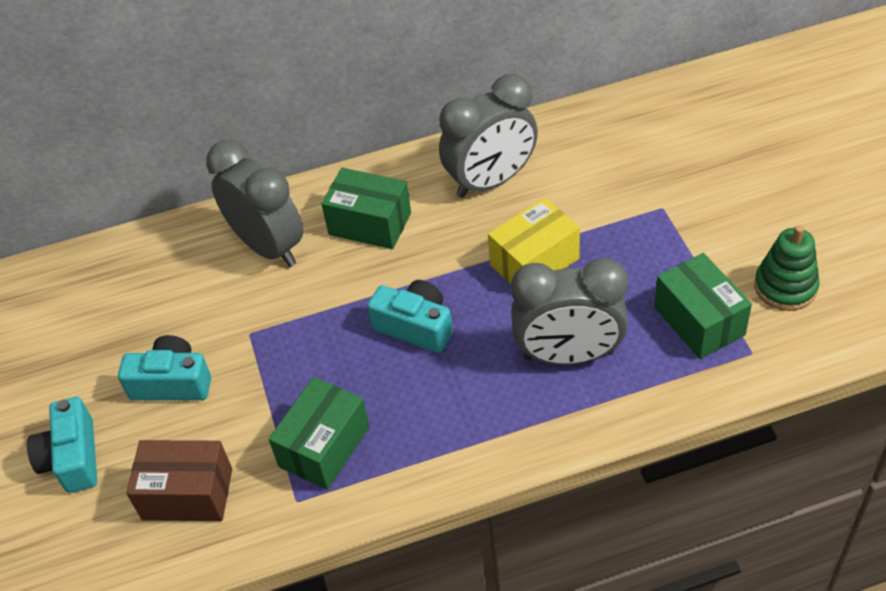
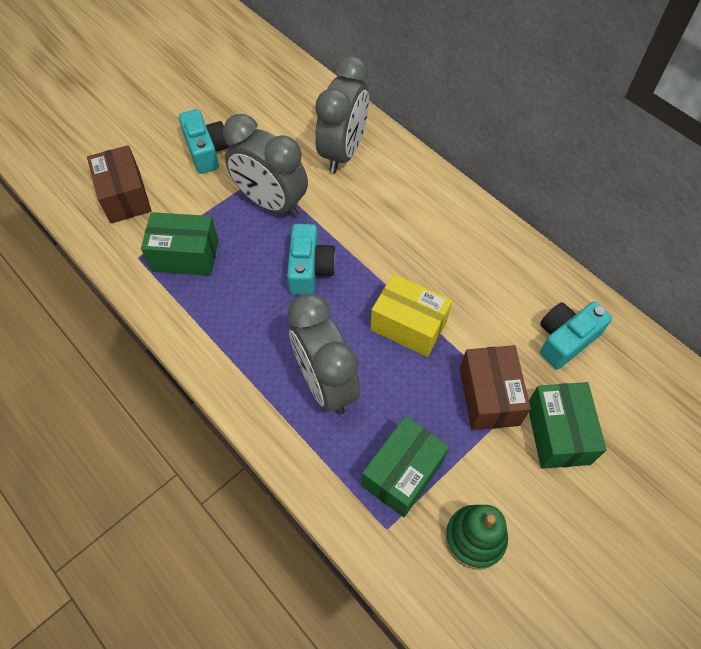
camera: 60 degrees right, 10 degrees up
(72, 458) = (133, 128): turquoise camera -> turquoise camera (565, 339)
(370, 224) = (393, 202): green box -> green box (557, 433)
(491, 181) = (478, 264): grey clock -> grey clock (271, 203)
(645, 226) = (489, 396): none -> brown box

